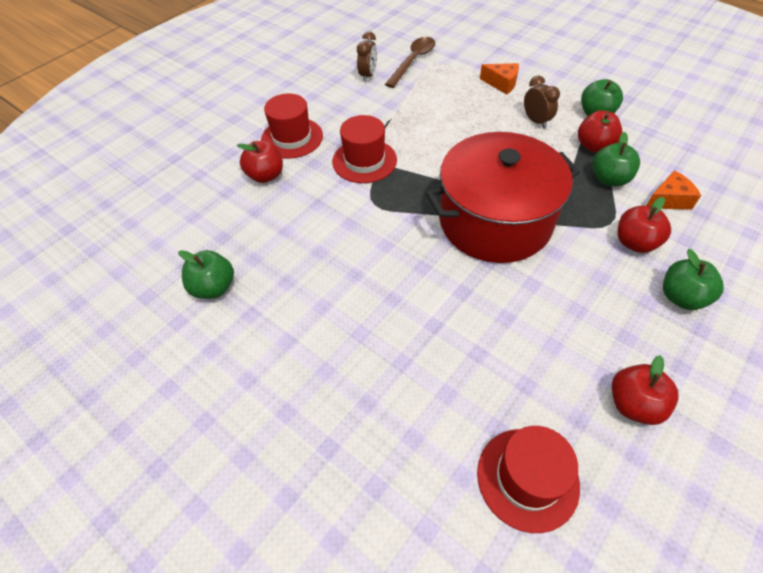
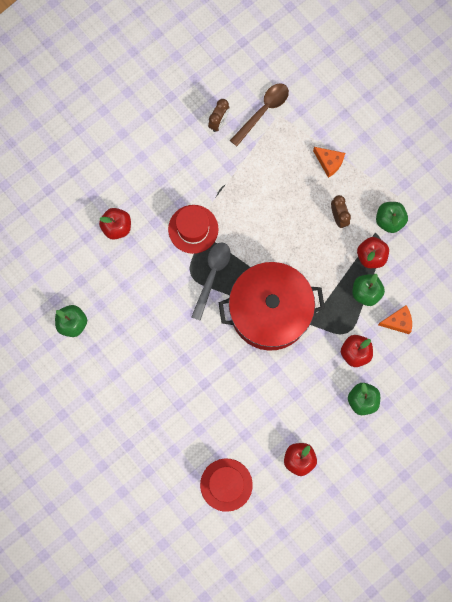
camera: 10 degrees right, 25 degrees up
(292, 138) = (142, 188): red hat -> none
(403, 199) = (212, 276): none -> grey spoon

